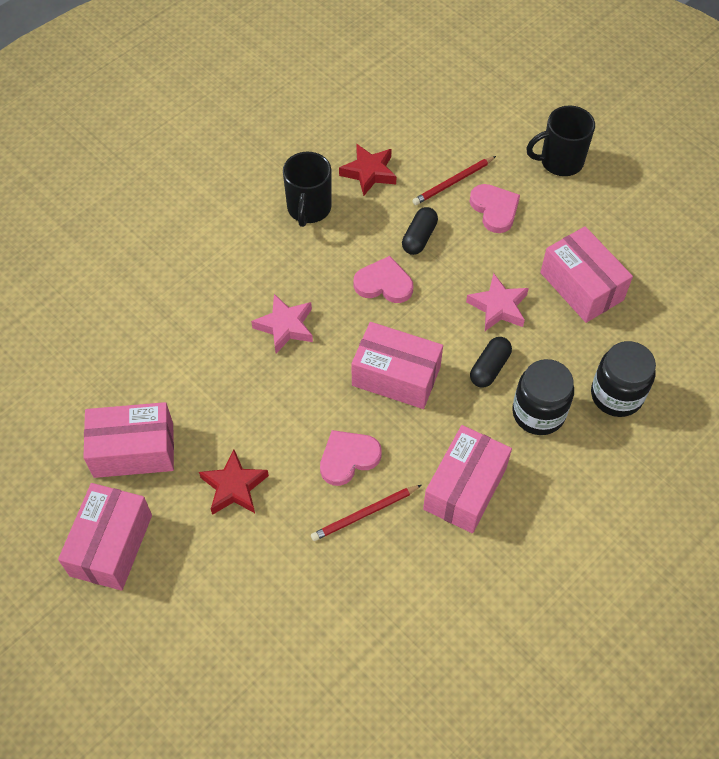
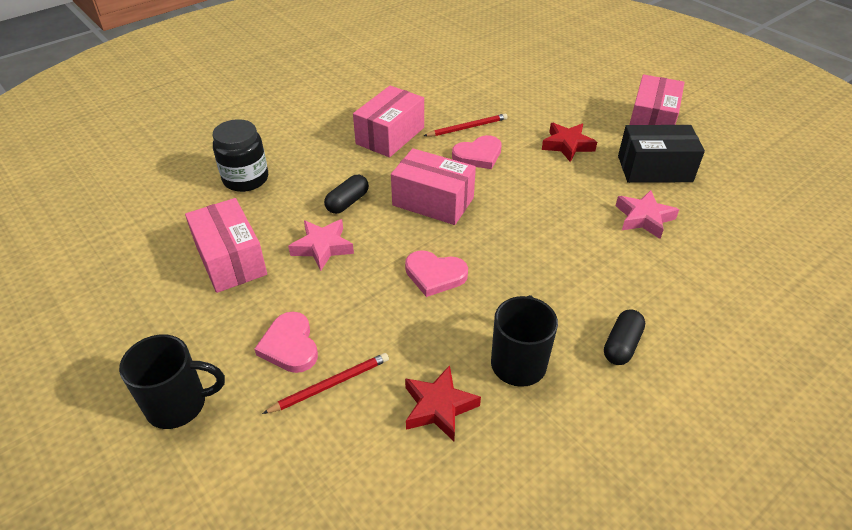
camera: 175 degrees left, 15 degrees down
(134, 450) = (654, 169): pink box -> black box
(285, 326) = (537, 244): pink star -> pink star (644, 218)
(419, 237) = (388, 319): black capsule -> black capsule (621, 345)
(538, 413) = (317, 172): black jar -> none

